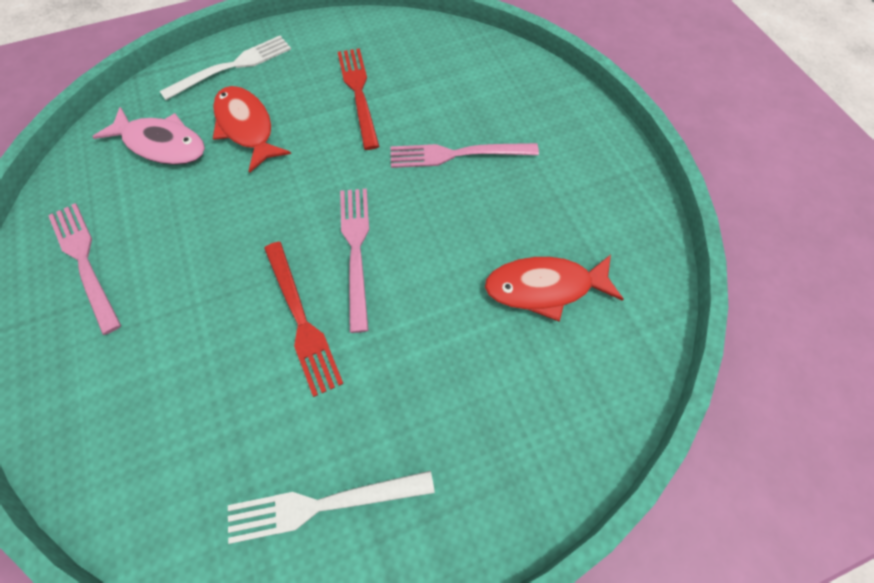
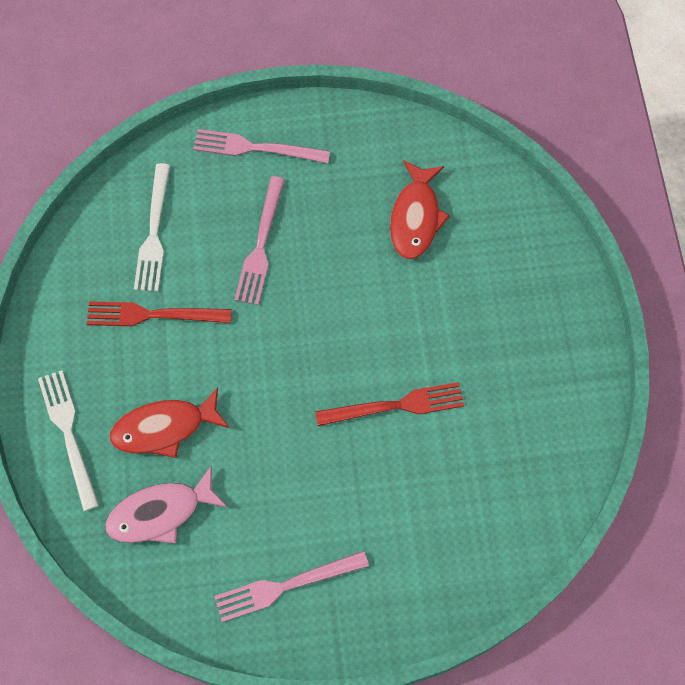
camera: 75 degrees left, 5 degrees up
(161, 144) = (160, 513): pink fish -> pink fish turned 150 degrees counterclockwise
(322, 504) = (544, 411): white fork -> white fork (154, 233)
(356, 250) = (340, 351): pink fork -> pink fork (255, 148)

